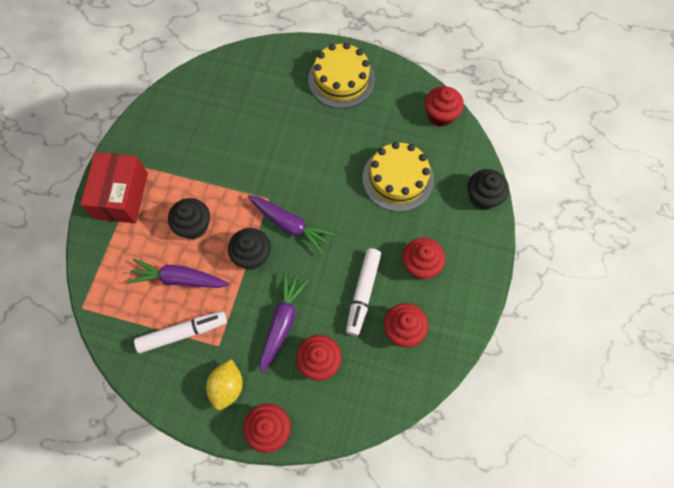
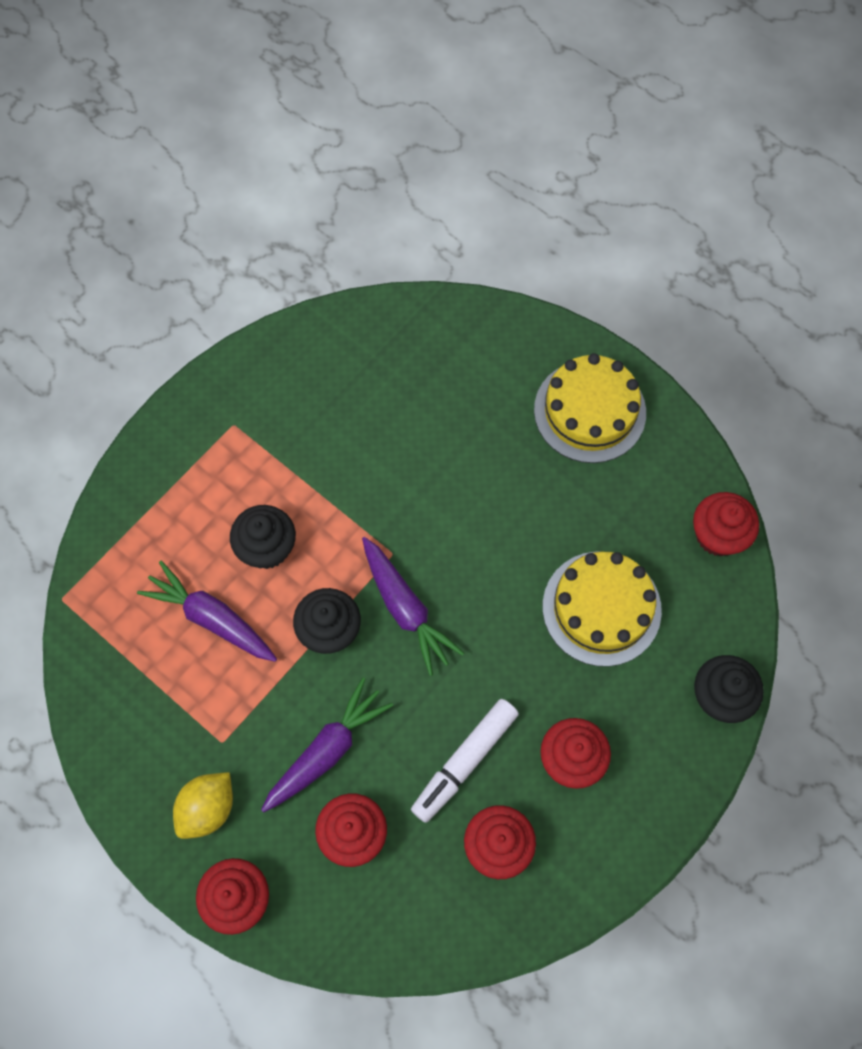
camera: 25 degrees right, 0 degrees up
(121, 195) = (186, 456): red box -> none
(182, 333) = (181, 700): white marker -> none

